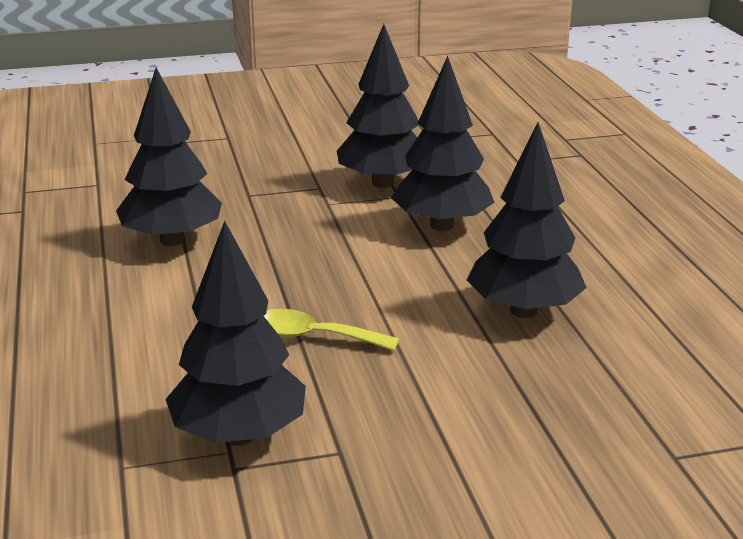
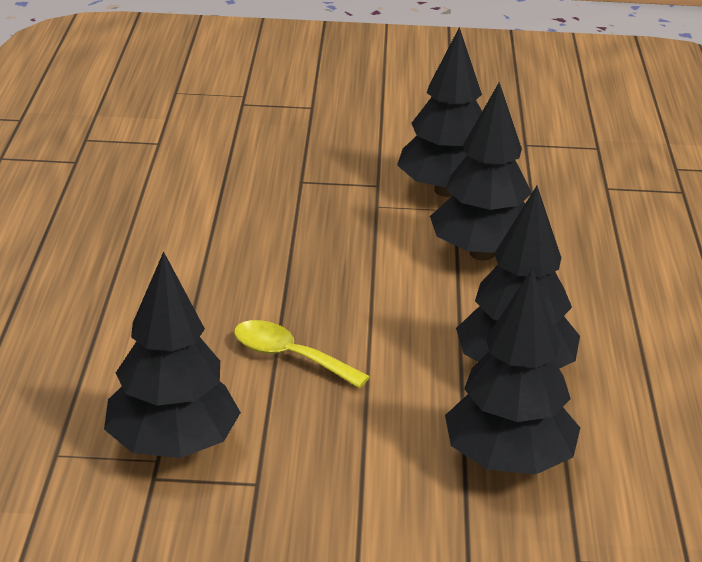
camera: 15 degrees right, 5 degrees up
(172, 240) = (203, 221): black tree -> black tree (508, 461)

